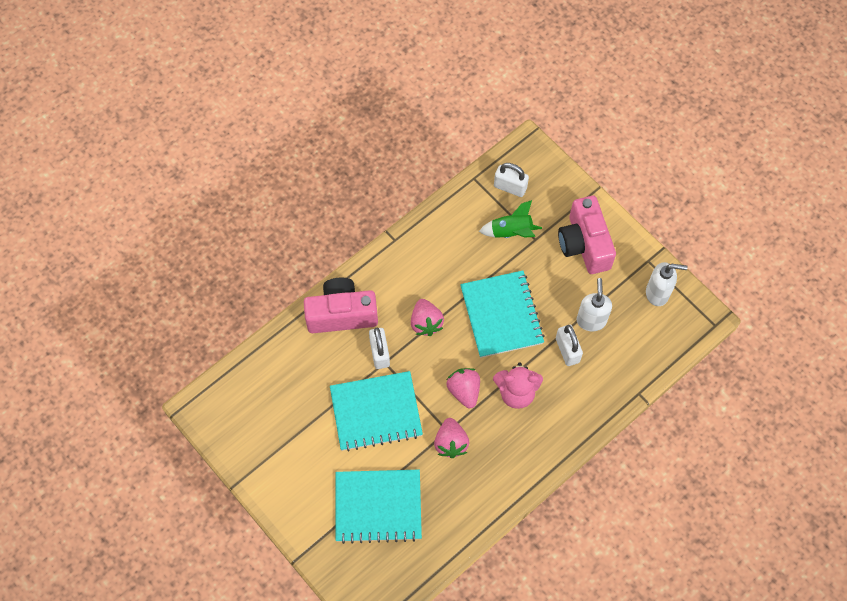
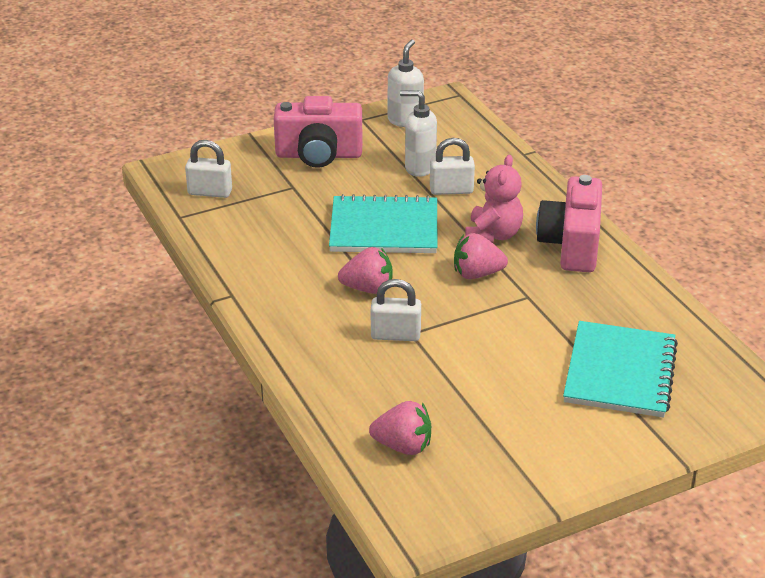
camera: 75 degrees left, 30 degrees down
(341, 314) = (321, 360): pink camera -> pink camera (571, 245)
(376, 412) = (482, 352): turquoise notebook -> none
(451, 443) = (545, 296): pink strawberry -> pink strawberry (403, 446)
(510, 187) = (210, 192): white padlock -> white padlock turned 60 degrees clockwise
(511, 232) = (273, 202): green rocket -> none

